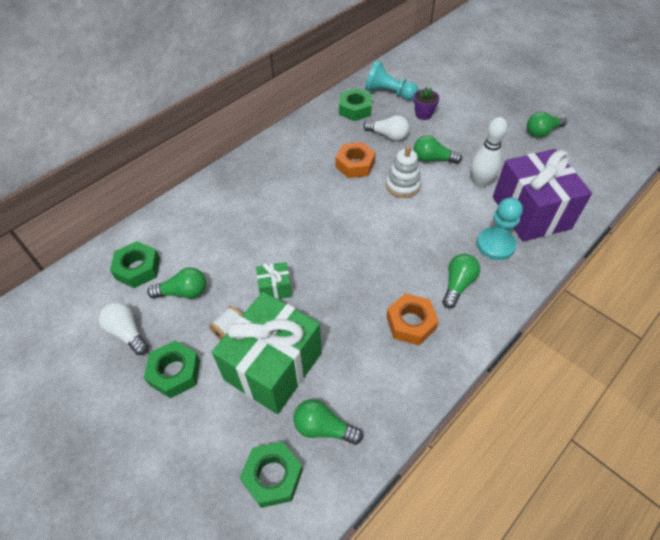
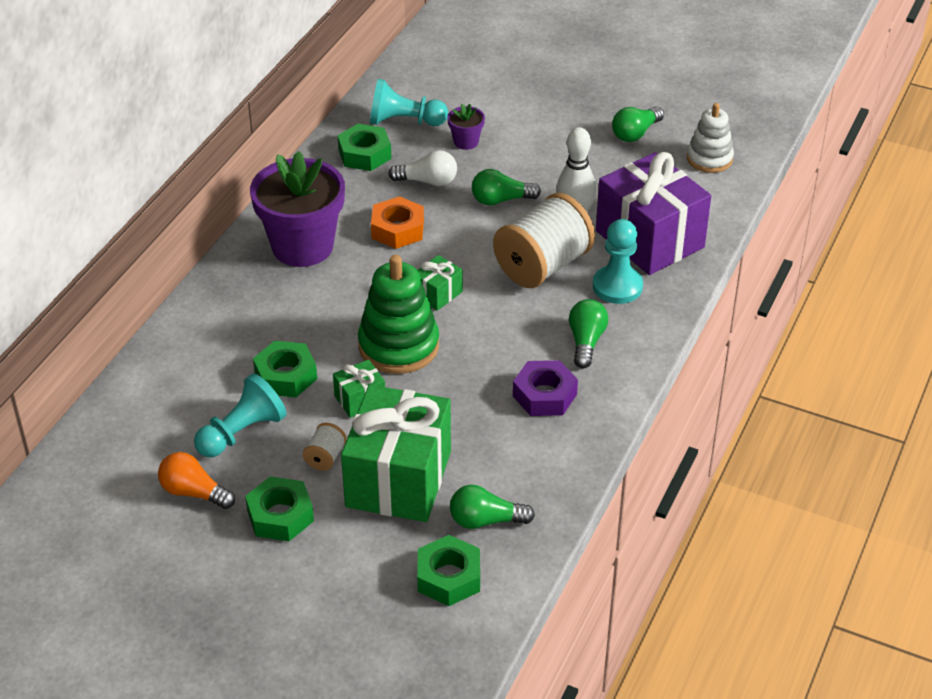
camera: 20 degrees left, 10 degrees down
(127, 332) = (194, 492): white light bulb -> orange light bulb
(138, 268) = (163, 422): green nut -> green nut (285, 376)
(183, 292) = (242, 432): green light bulb -> turquoise pawn
(288, 162) = (302, 246): none -> purple flower pot
(320, 252) = (398, 346): none -> green stacking toy
(363, 218) = (437, 294): none -> green gift
(402, 185) = (473, 242): white stacking toy -> white stacking toy (709, 159)
(411, 323) = (544, 395): orange nut -> purple nut
(445, 215) = (542, 266): none -> white spool

